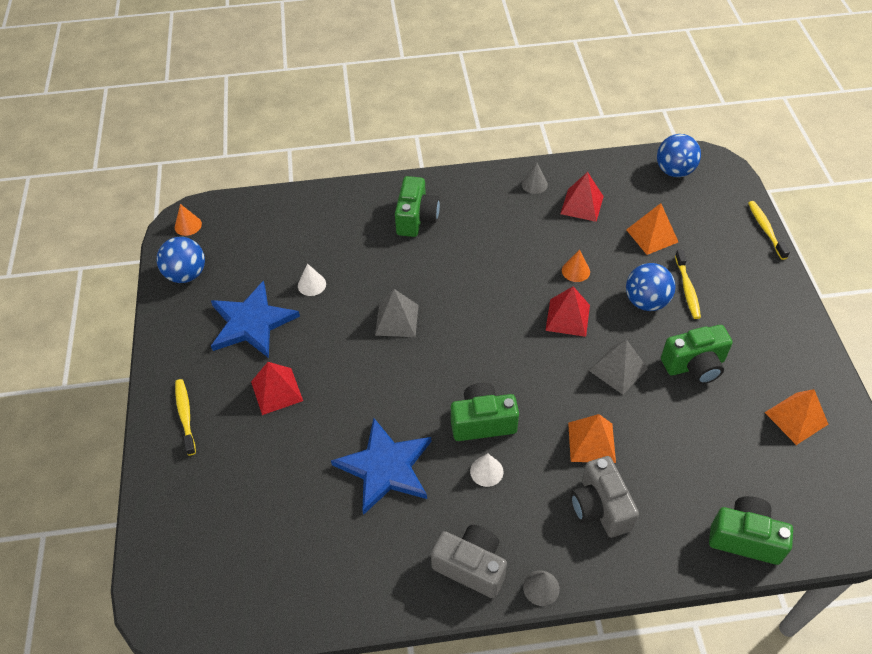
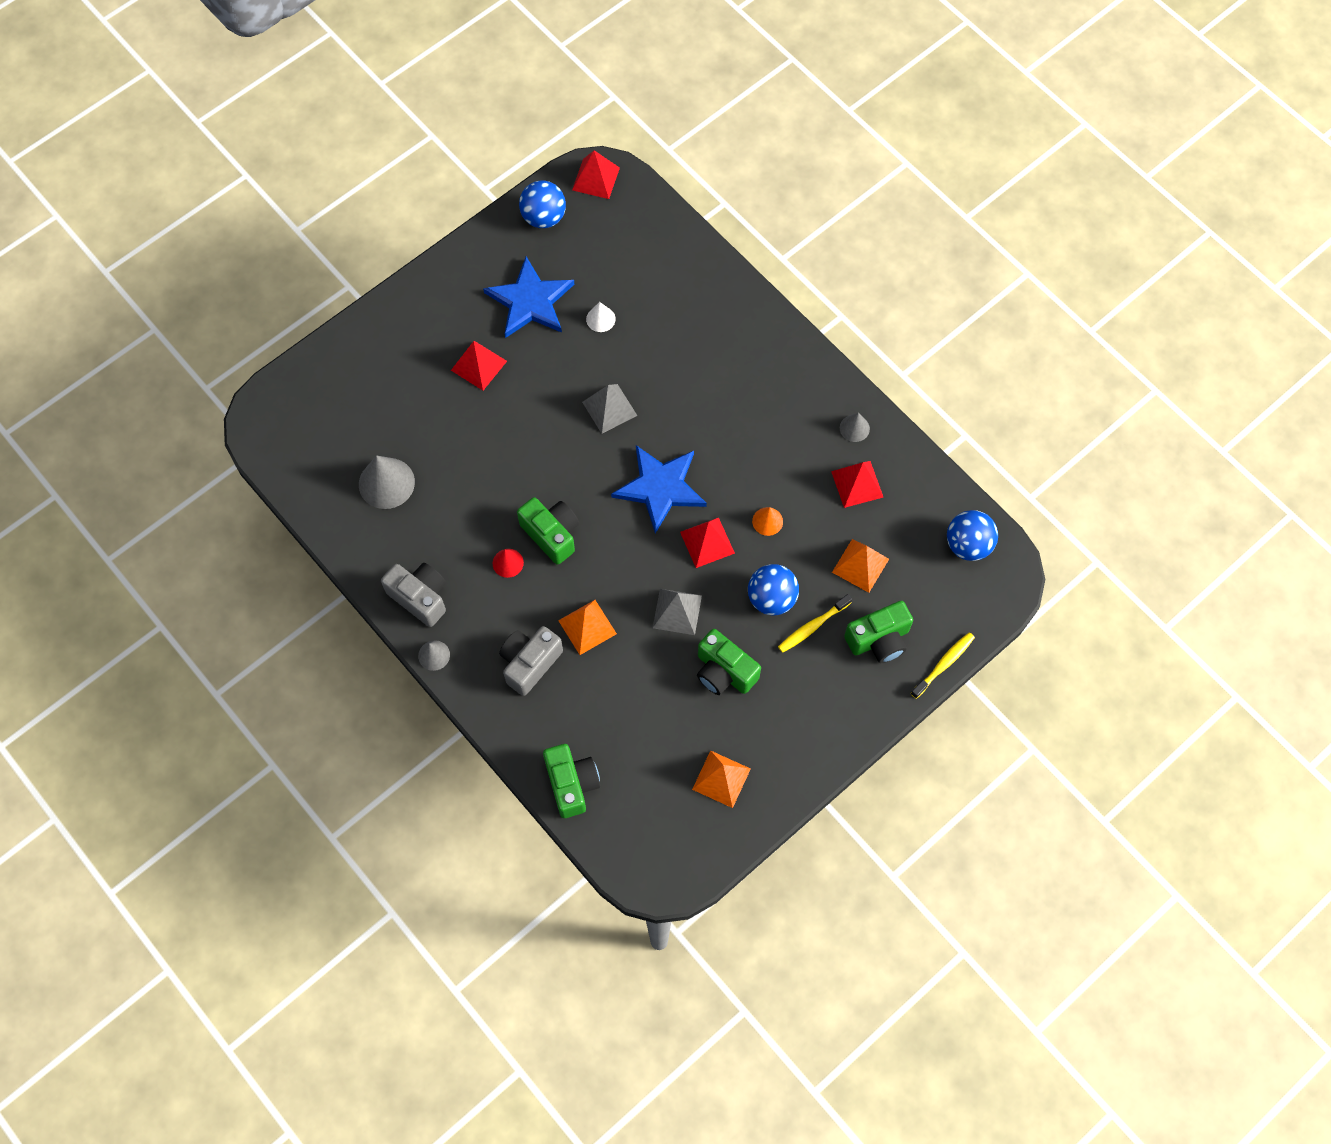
camera: 55 degrees right, 15 degrees up
(185, 415) = (414, 317): yellow toothbrush -> none
(188, 225) = (595, 179): orange cone -> red pyramid
(330, 530) = (386, 483): none -> grey cone
(385, 467) = (463, 488): blue star -> blue star (660, 487)
(416, 218) = (736, 353): green camera -> green camera (879, 639)
(471, 566) = (420, 597): grey camera -> grey camera turned 45 degrees counterclockwise
(486, 471) = (508, 563): white cone -> red cone

